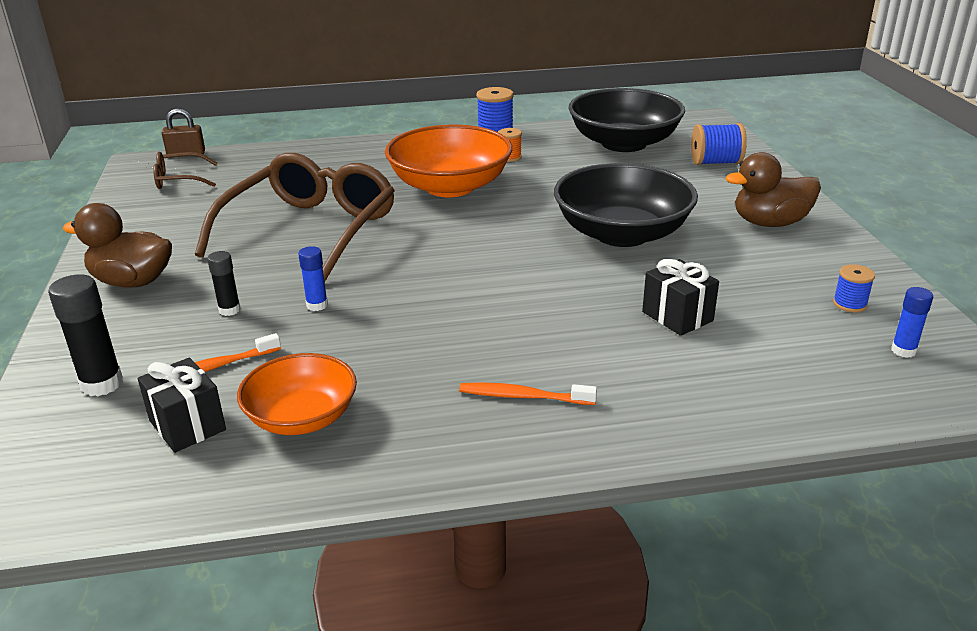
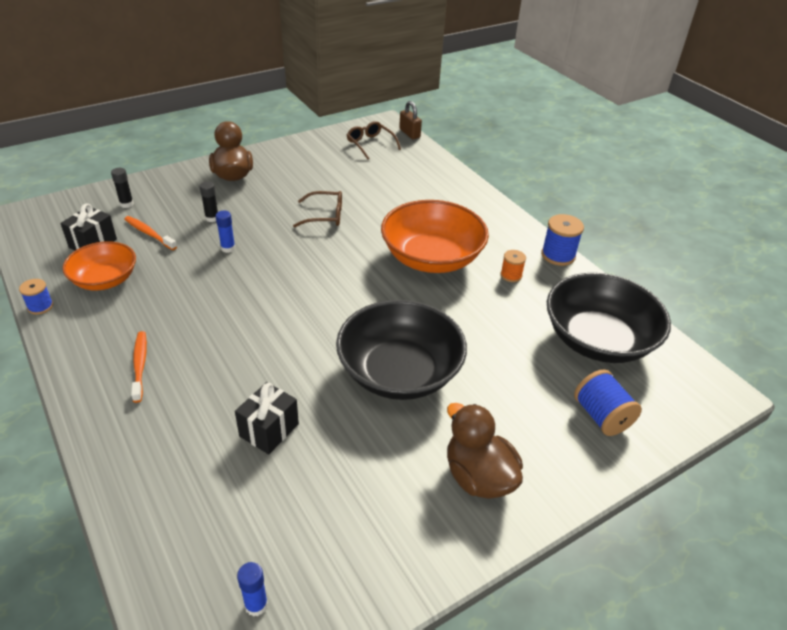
camera: 65 degrees right, 10 degrees up
(102, 384) = (126, 204): black glue stick -> black glue stick, size x0.60
(309, 231) = (324, 216): brown glasses -> brown glasses, size x0.45
(849, 304) = (332, 556): blue spool -> blue spool (40, 306)

